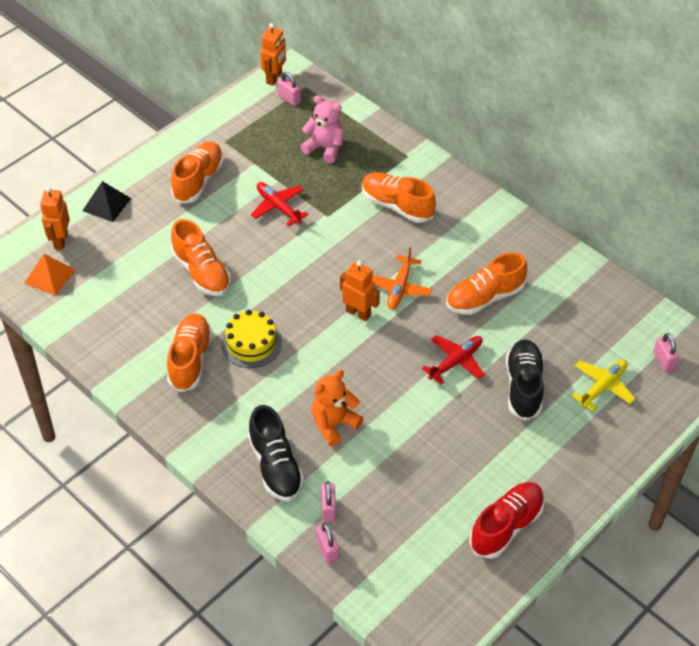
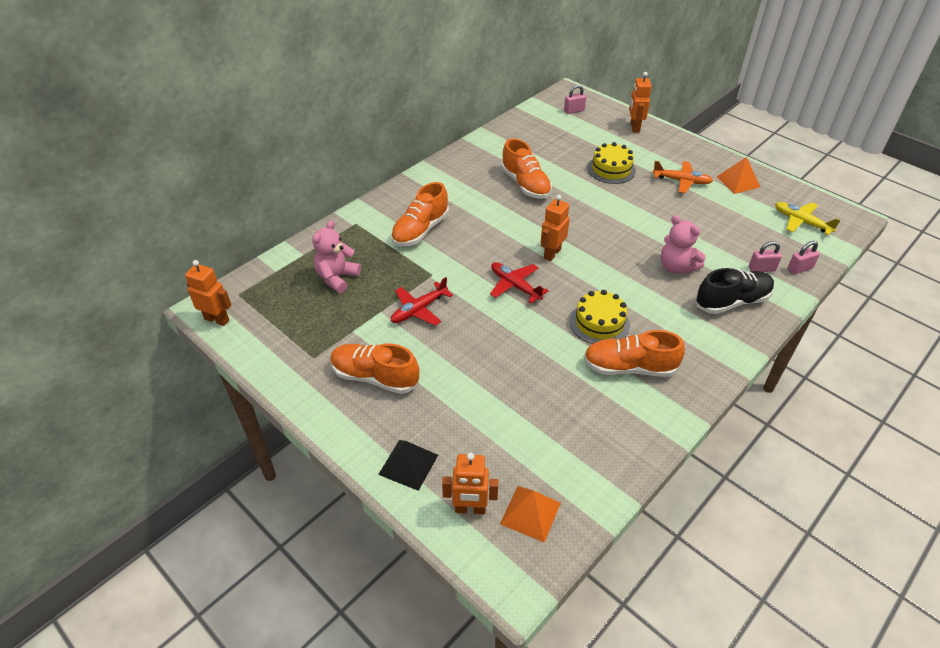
camera: 90 degrees left, 5 degrees down
(201, 272) = (512, 366): orange shoe -> none
(289, 99) = (255, 306): pink padlock -> none
(334, 424) = (676, 267): orange teddy bear -> pink teddy bear
(400, 287) = (519, 229): orange plane -> orange plane (681, 181)
(455, 362) = (595, 201): red plane -> red plane (515, 286)
(506, 526) = (738, 181): red shoe -> orange pyramid
(523, 386) = (611, 169): black shoe -> yellow cake
(602, 387) = (603, 136): yellow plane -> yellow plane (801, 222)
(629, 426) = (634, 127): none -> orange robot

